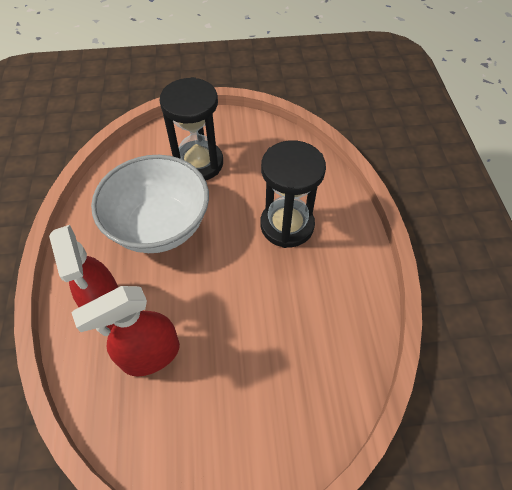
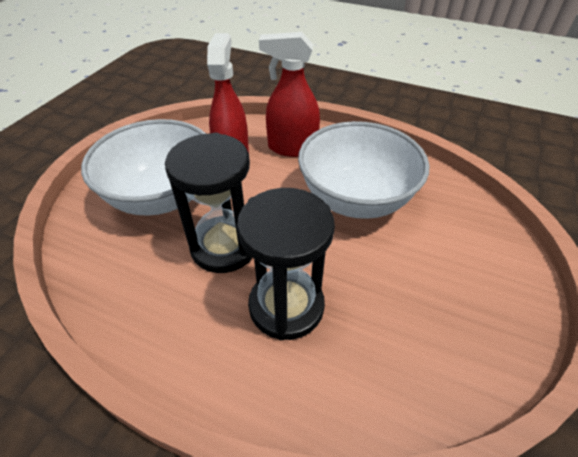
camera: 120 degrees right, 10 degrees down
(199, 163) = (436, 261): black hourglass -> black hourglass (224, 247)
(242, 382) = (162, 196): none -> white bowl

